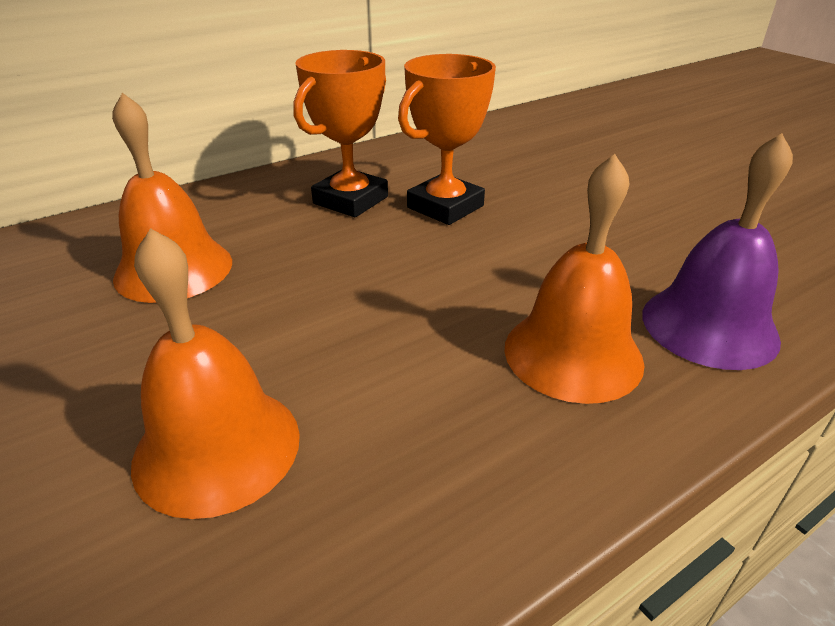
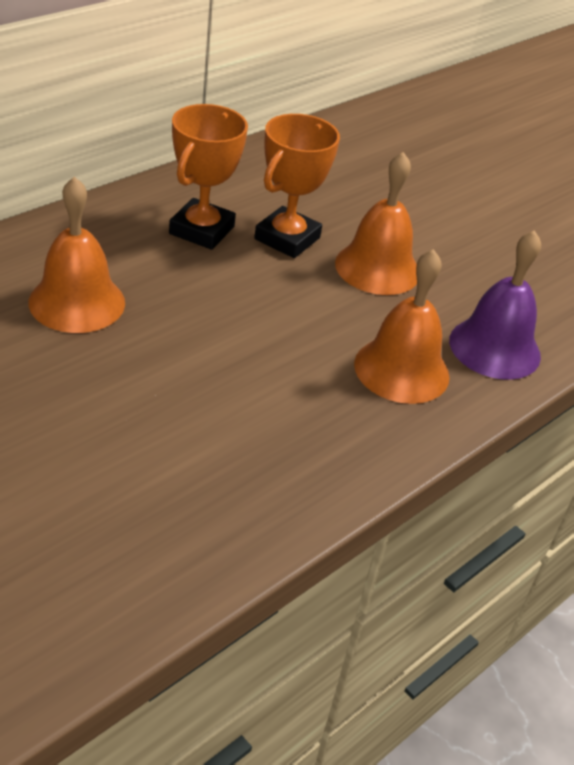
camera: 15 degrees left, 5 degrees up
(217, 447) = (179, 437): orange bell -> orange bell (377, 268)

